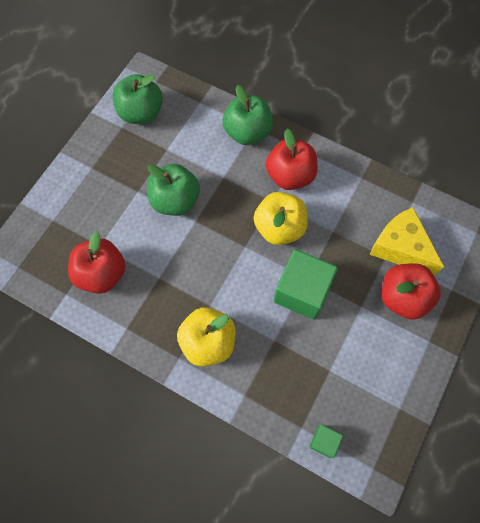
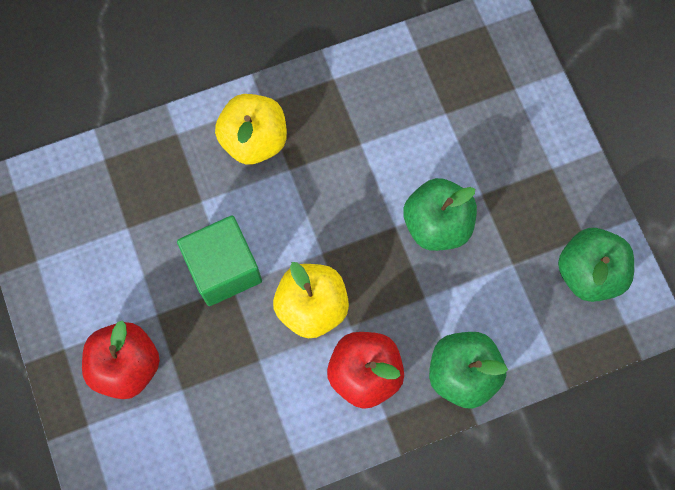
camera: 130 degrees right, 5 degrees up
(102, 274) = (411, 94): red apple -> none
(324, 441) = (75, 168): green cube -> none
(400, 248) = (177, 416): yellow cheese -> none

